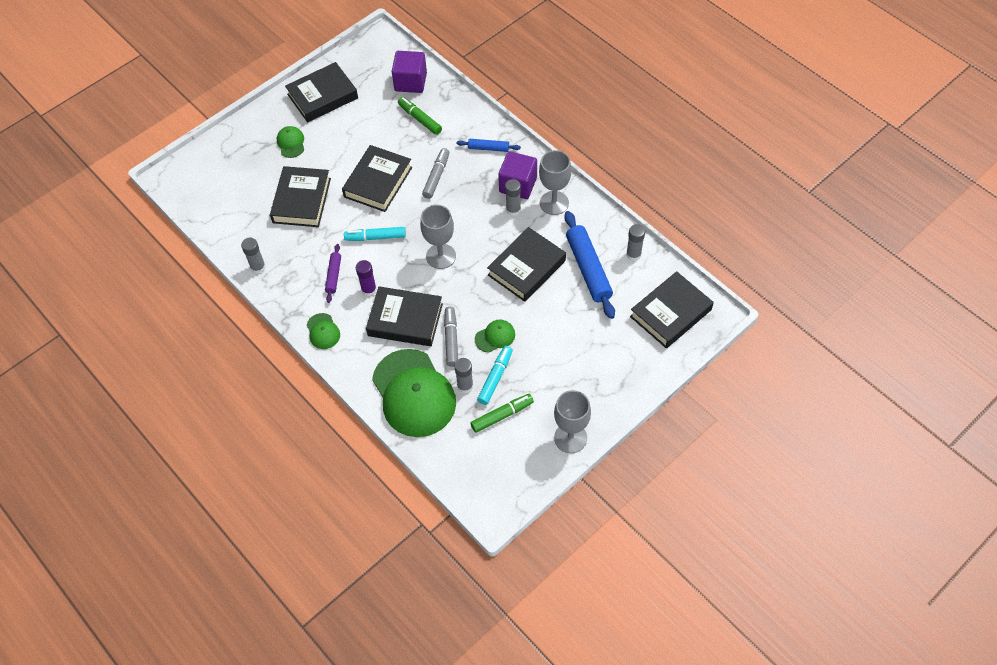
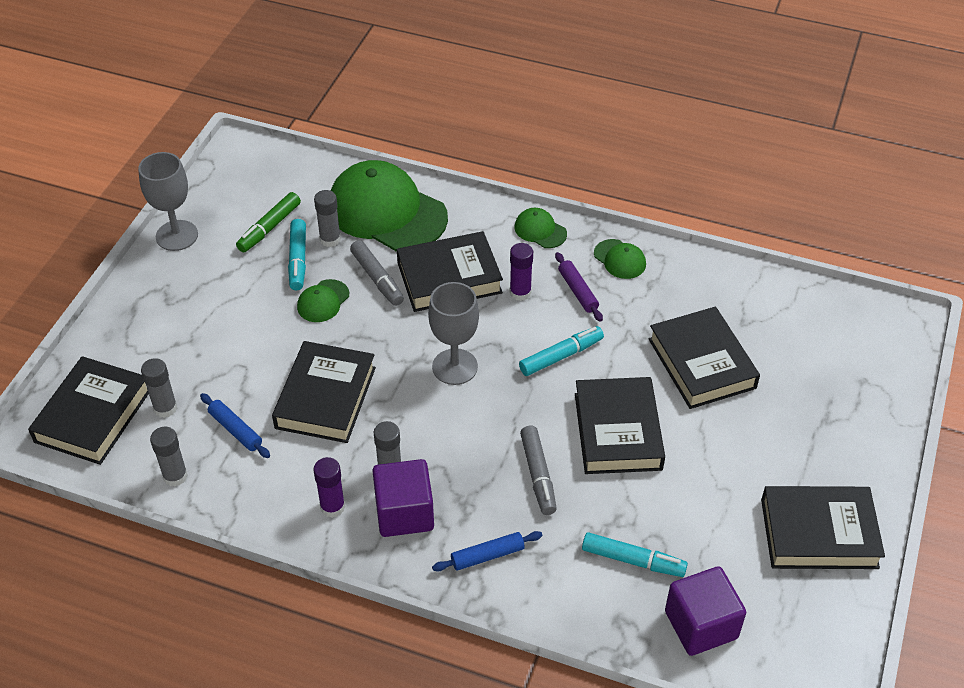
camera: 150 degrees right, 10 degrees down
(258, 267) = (680, 265): grey glue stick -> grey glue stick (165, 408)
(291, 143) = (793, 436): green cap -> green cap (620, 259)
(322, 96) = (819, 533): black book -> black book turned 60 degrees clockwise
(420, 119) = (633, 560): green marker -> turquoise marker
(554, 203) = (332, 507): grey goblet -> purple glue stick
(588, 269) = (235, 430): blue rolling pin -> blue rolling pin, size x0.52

